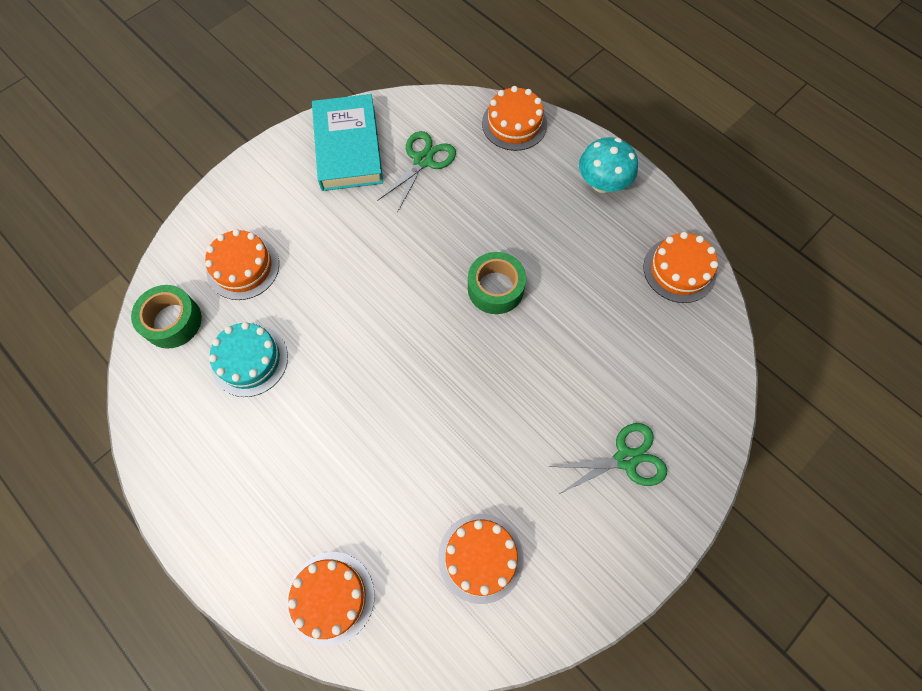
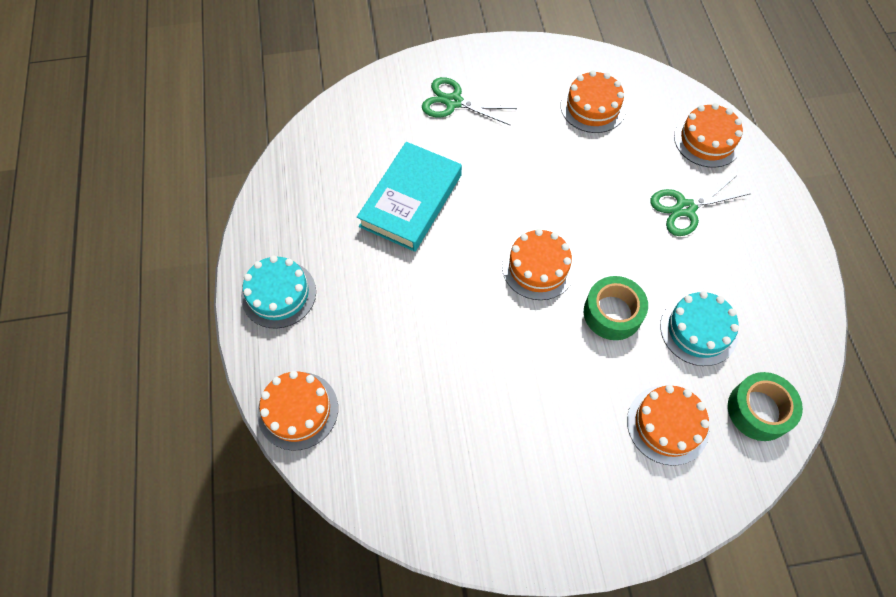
camera: 145 degrees left, 5 degrees down
(348, 147) = (486, 499): turquoise book -> turquoise book (411, 200)
(423, 161) = (420, 428): green scissors -> green scissors (685, 208)
(495, 288) = (449, 262): green tape -> green tape (612, 313)
(602, 183) = (278, 294): turquoise mushroom -> turquoise cake
(679, 270) = (293, 187): orange cake -> orange cake (538, 267)

